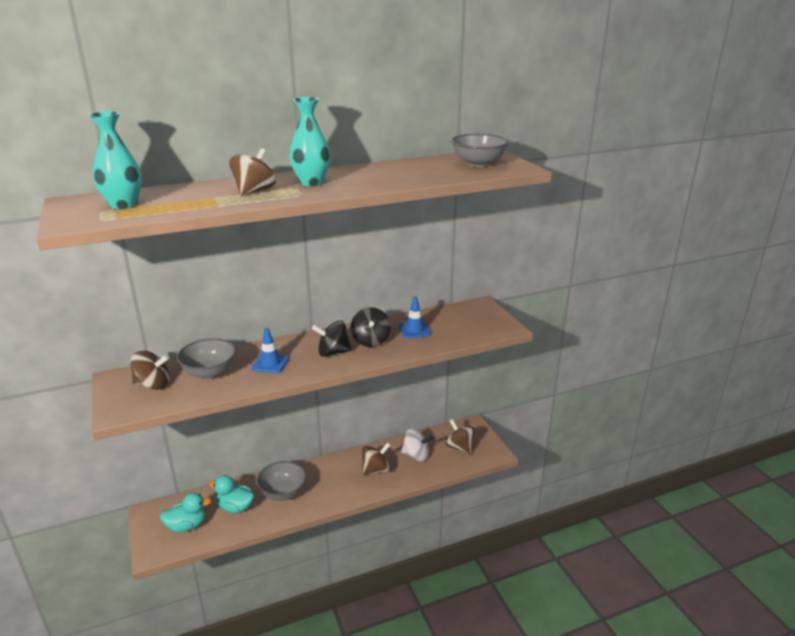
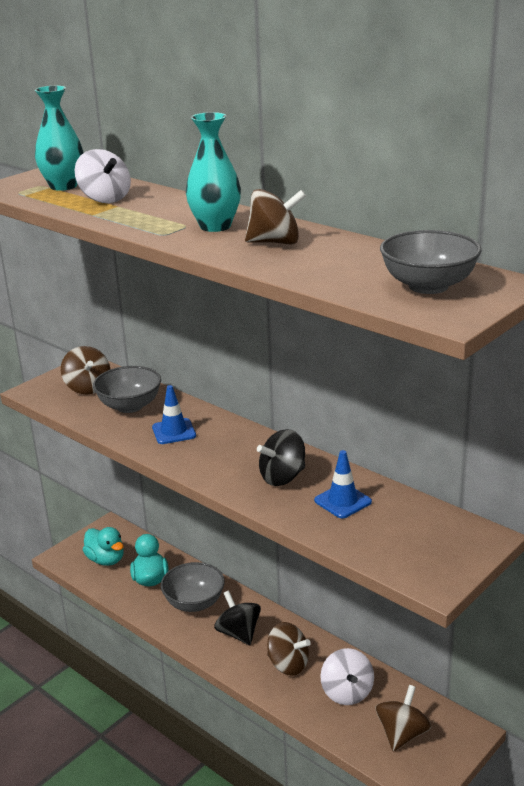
camera: 65 degrees right, 0 degrees up
(187, 198) = (105, 199): none -> white spinning top
(254, 191) = (154, 214): brown spinning top -> brown spinning top (275, 242)
(333, 352) = (231, 461): black spinning top -> black spinning top (238, 633)

